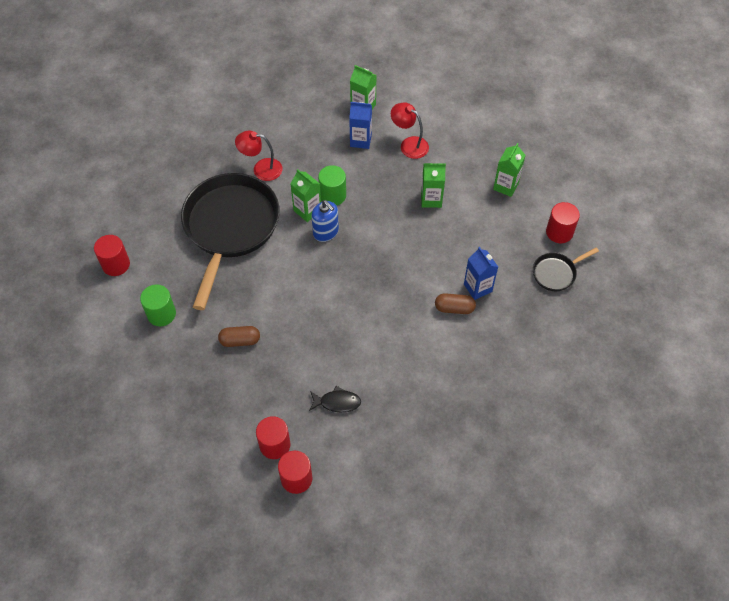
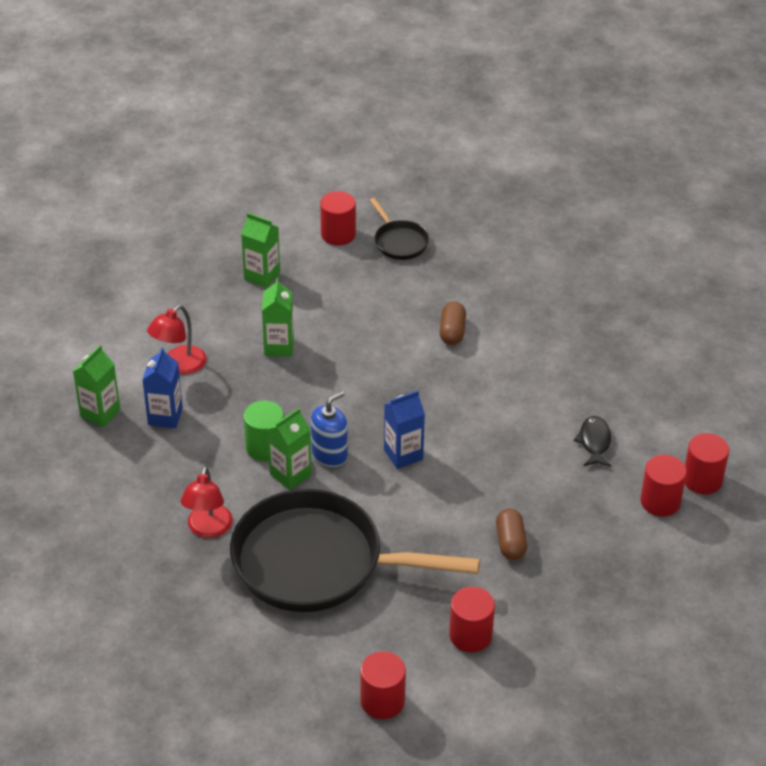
camera: 90 degrees left, 15 degrees down
(161, 314) = (470, 635): green cylinder -> red cylinder
(477, 288) = (421, 309): blue carton -> blue carton (403, 454)

